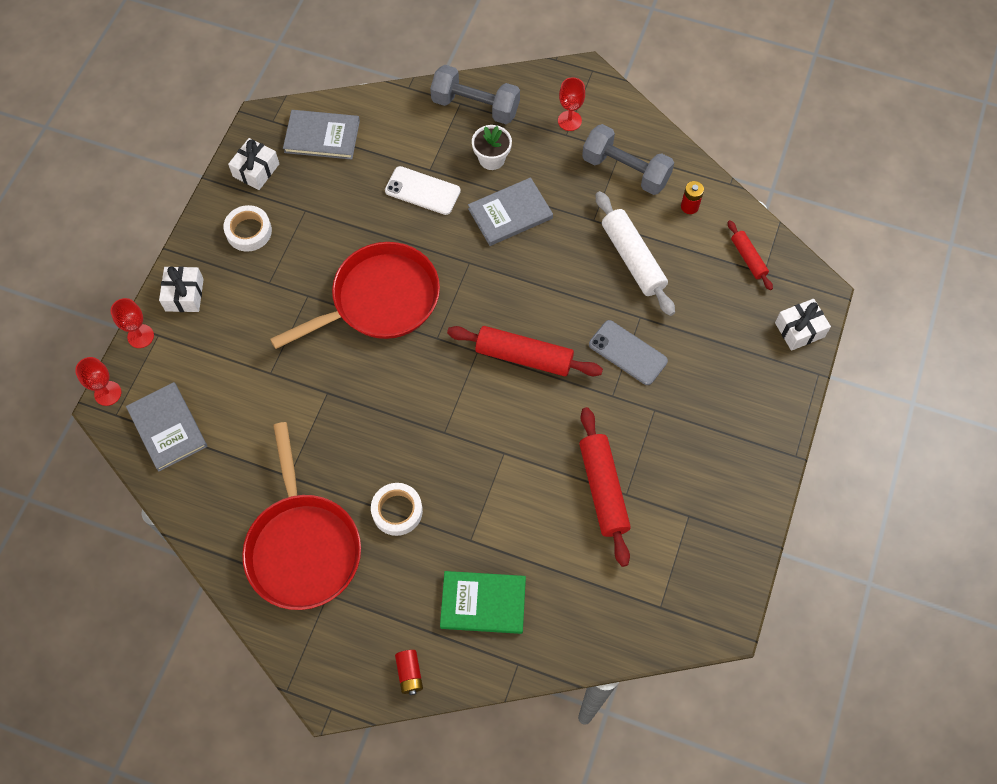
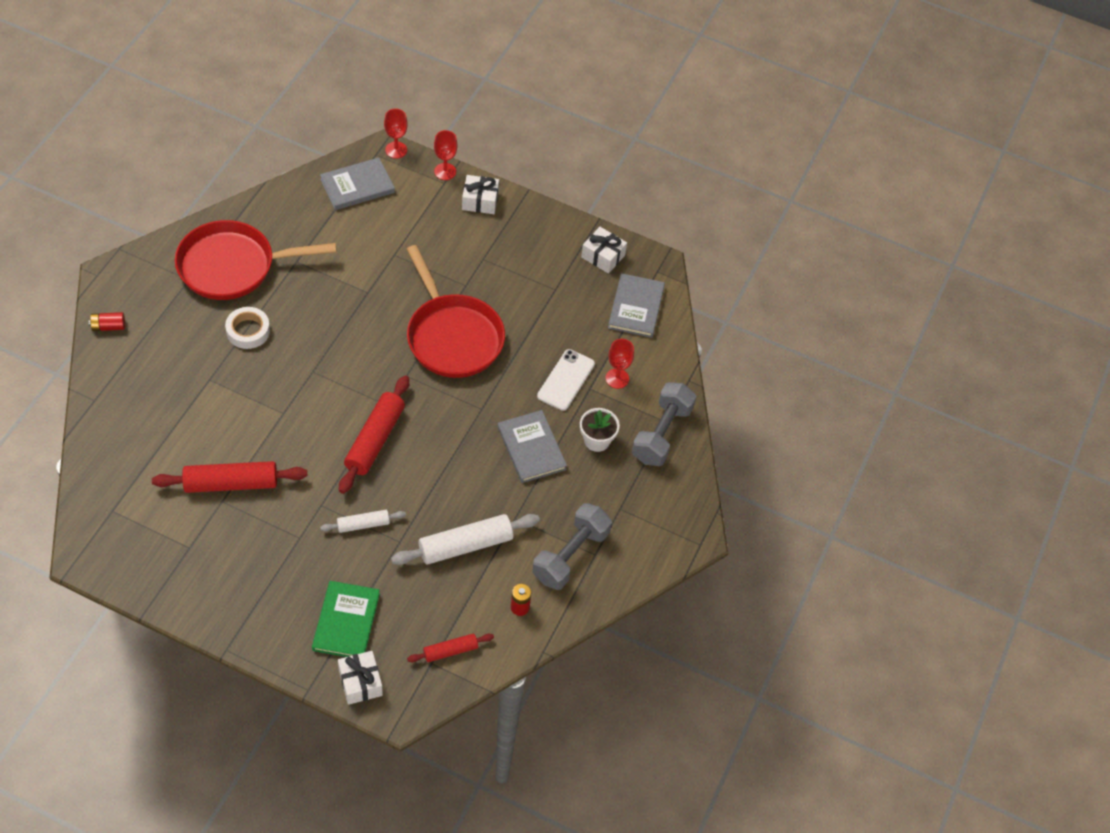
camera: 90 degrees right, 10 degrees down
(249, 231) = (538, 247): white tape -> none
(483, 603) = (152, 382): green book -> green book (346, 621)
(569, 121) = (637, 514): red goblet -> red goblet (617, 378)
(627, 353) = (363, 524): grey phone -> white rolling pin

